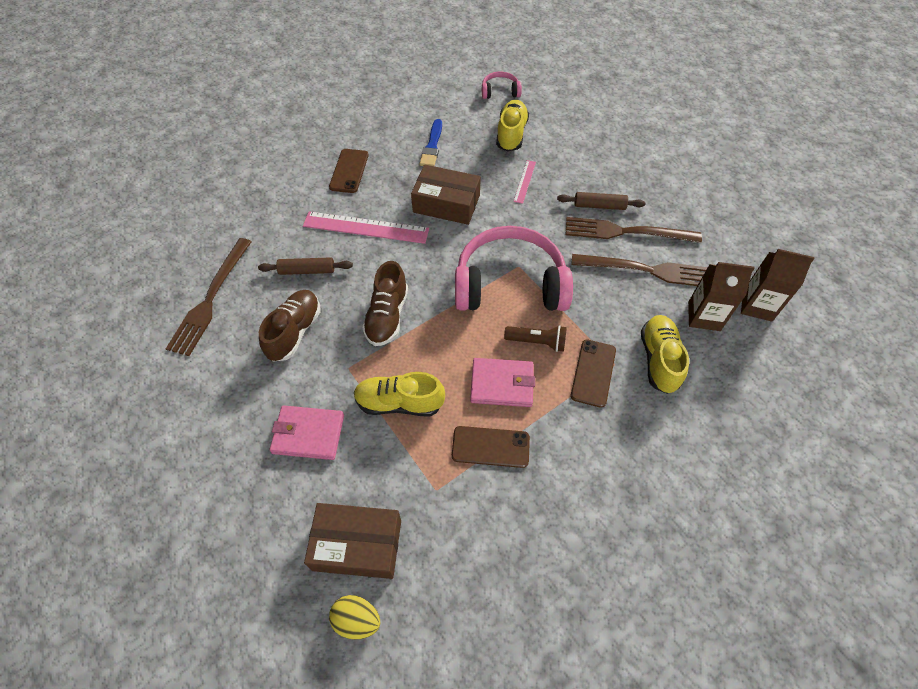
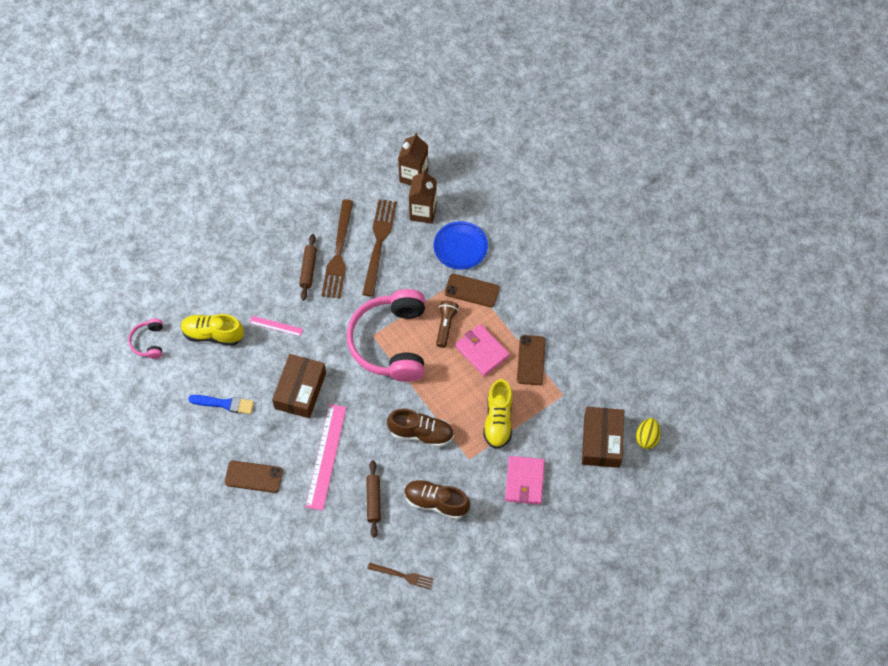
camera: 90 degrees left, 5 degrees up
(210, 299) = (403, 576): brown fork -> brown fork, size x0.54
(502, 384) = (482, 351): pink wallet -> pink wallet turned 45 degrees counterclockwise
(659, 359) = (460, 247): yellow shoe -> blue plate

